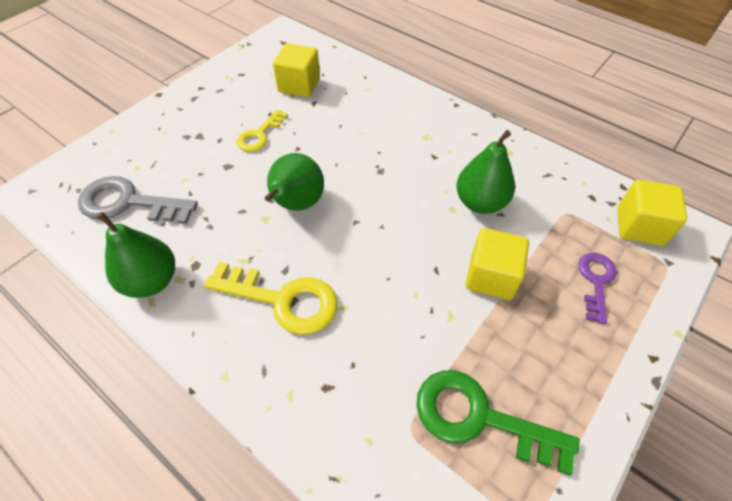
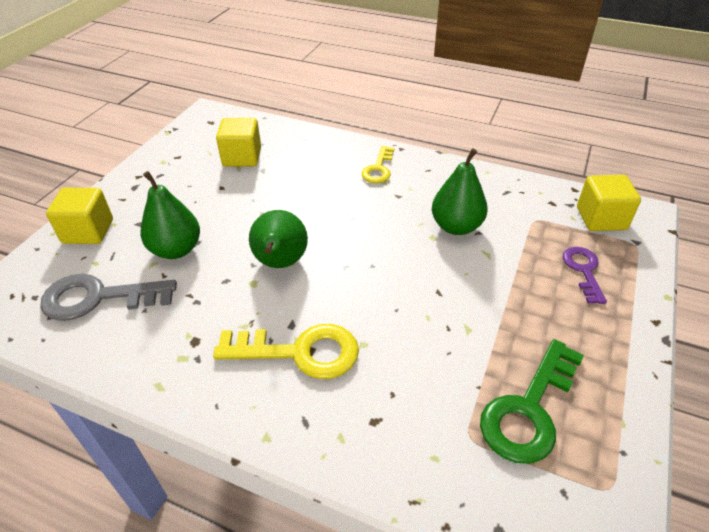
camera: 15 degrees left, 10 degrees down
(151, 281) = (152, 366): green pear -> green pear (176, 249)
(259, 135) = (218, 208): yellow key -> yellow key (378, 169)
(479, 418) = (529, 410): green key -> green key turned 60 degrees counterclockwise
(491, 277) = (491, 287): yellow cube -> yellow cube (88, 231)

